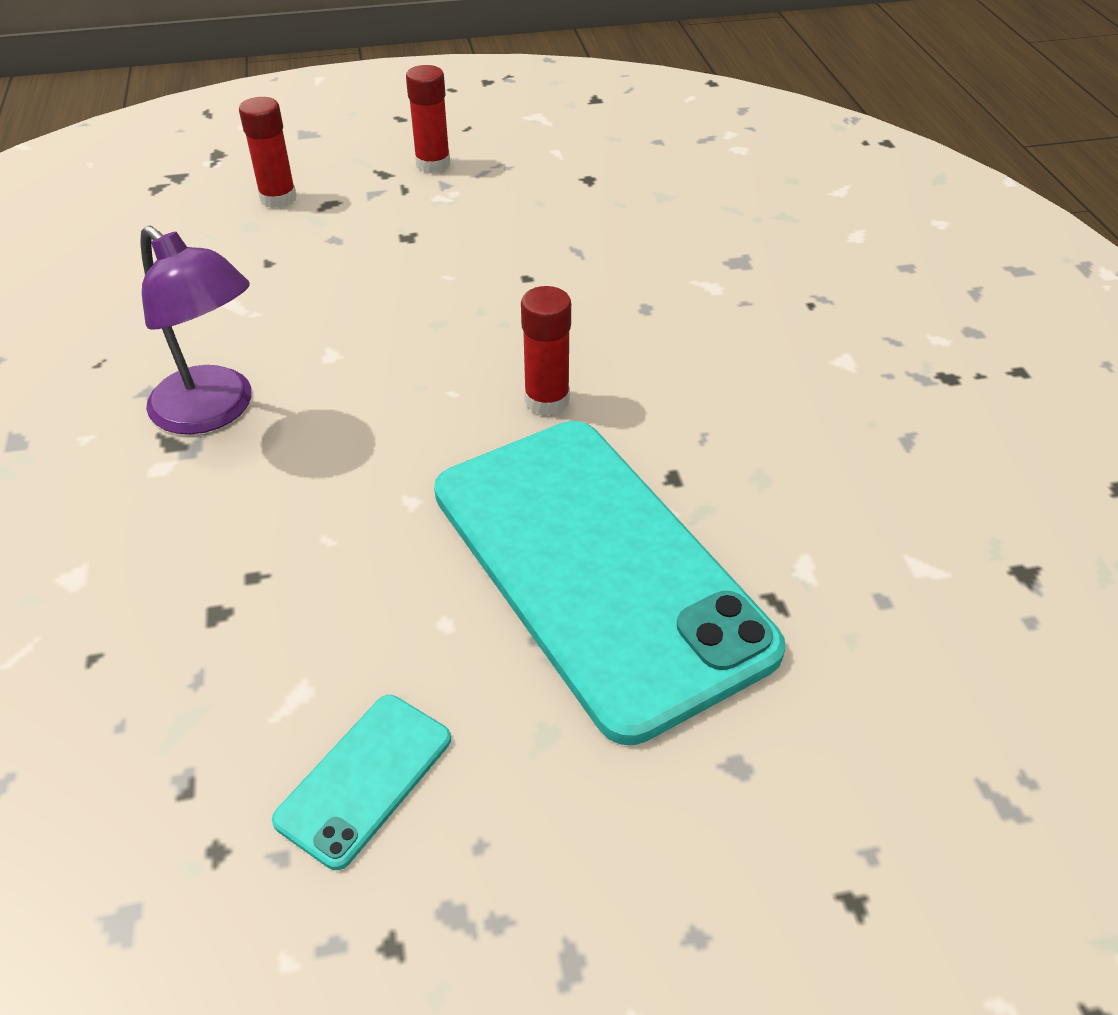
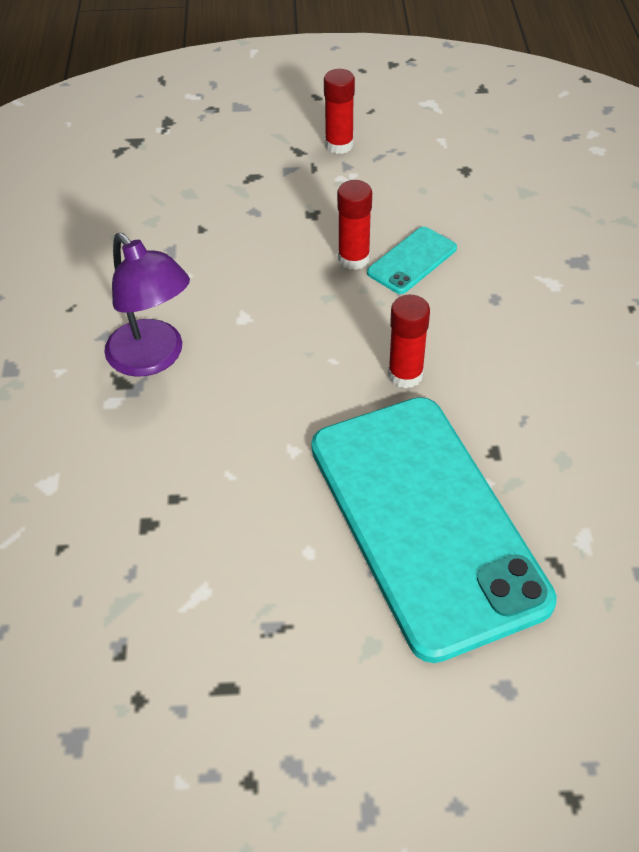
camera: 10 degrees right, 5 degrees up
(278, 198) = (213, 169): red glue stick -> red glue stick (354, 259)
(365, 779) = (241, 662): turquoise phone -> turquoise phone (412, 261)

